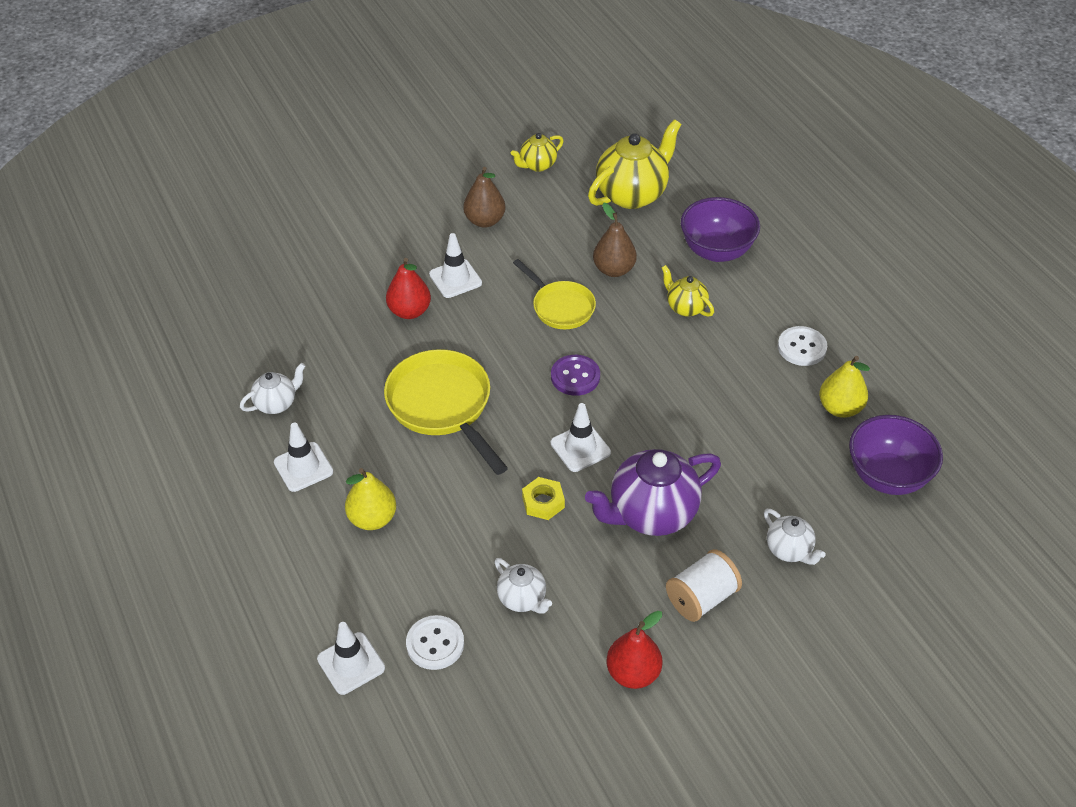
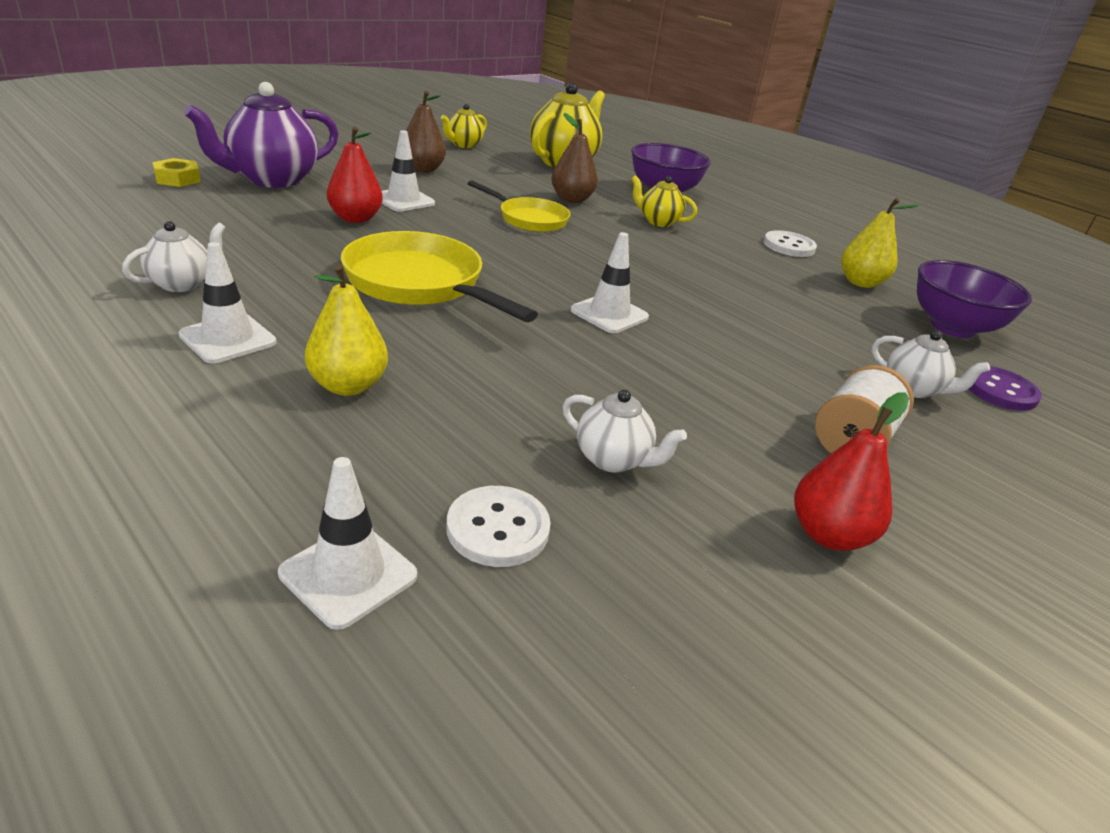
camera: 20 degrees left, 15 degrees down
(543, 502) = (589, 360): yellow nut -> yellow nut (178, 179)
(575, 376) = (572, 263): purple button -> purple button (999, 390)
(651, 514) = (731, 365): purple teapot -> purple teapot (272, 179)

